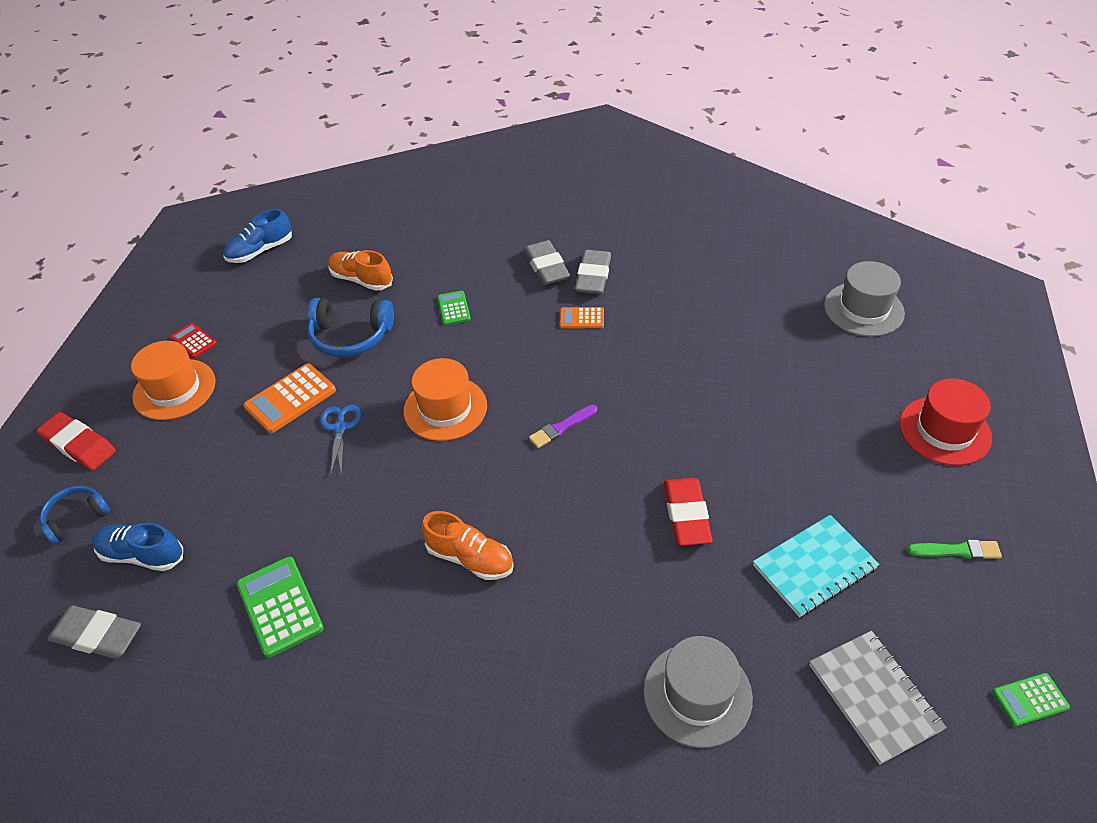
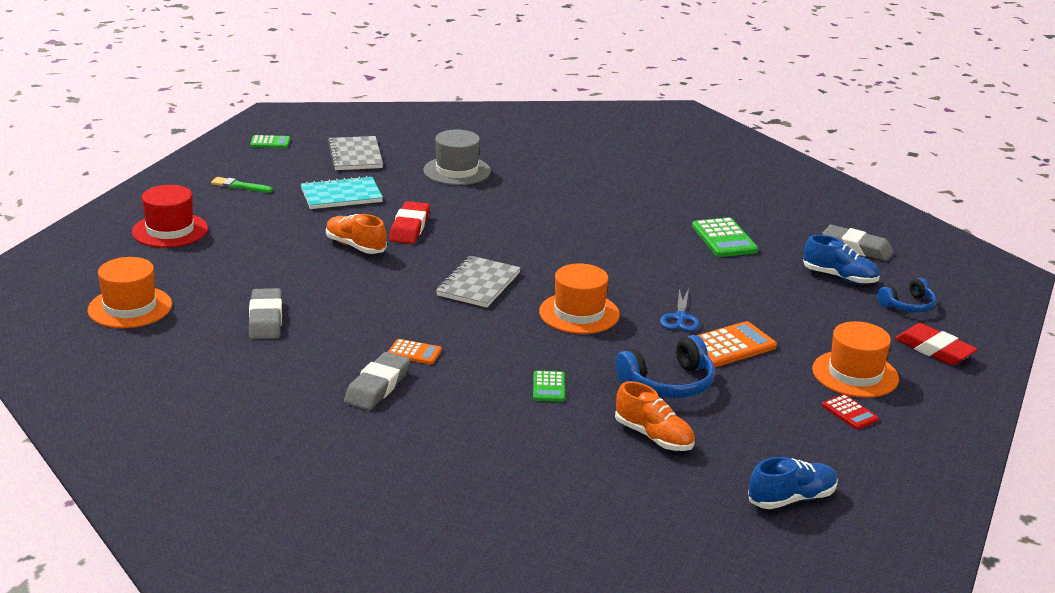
camera: 170 degrees left, 20 degrees down
(350, 336) = (668, 383): blue headphones -> blue headphones turned 135 degrees clockwise
(470, 558) = (581, 236): orange shoe -> orange shoe (355, 246)
(546, 267) = (425, 406): grey eraser -> grey eraser (266, 319)
(561, 427) = (478, 284): purple brush -> grey notebook
(863, 309) = (130, 307): grey hat -> orange hat

